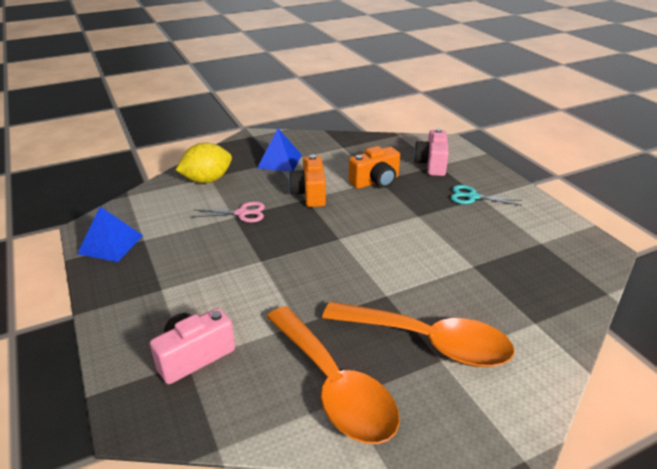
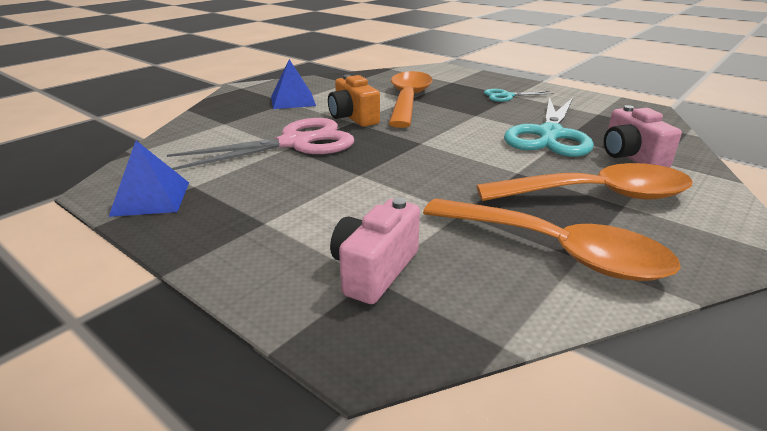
camera: 25 degrees left, 5 degrees down
(207, 180) = (224, 126): yellow lemon -> none
(242, 213) = (295, 143): pink scissors -> pink scissors, size x2.02
(375, 181) = (408, 100): orange camera -> orange spoon
(431, 164) = (445, 82): pink camera -> pink camera (631, 157)
(461, 259) = (549, 135): none -> turquoise scissors

